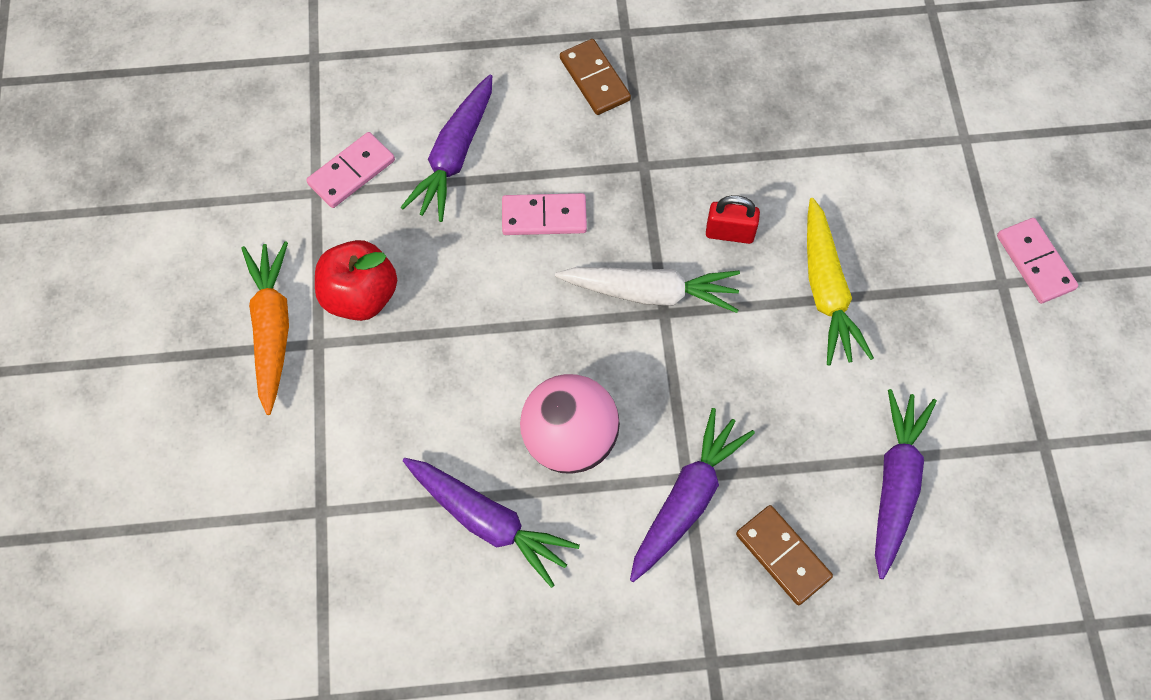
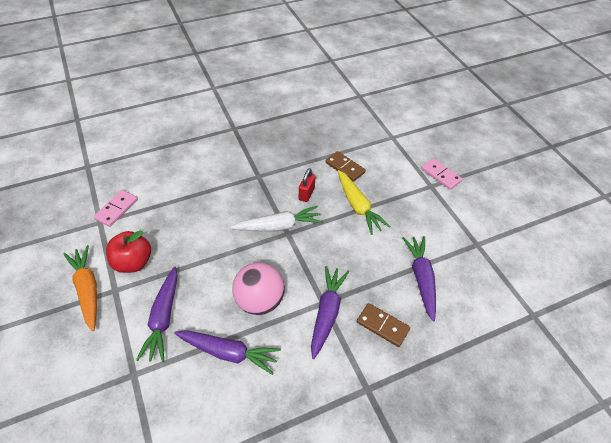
camera: 20 degrees left, 15 degrees down
(454, 156) = (167, 191): purple carrot -> purple carrot (163, 318)
(544, 216) = (218, 206): pink domino -> none
(595, 79) = (225, 148): brown domino -> brown domino (345, 167)
(729, 233) = (306, 194): red padlock -> red padlock turned 60 degrees counterclockwise

